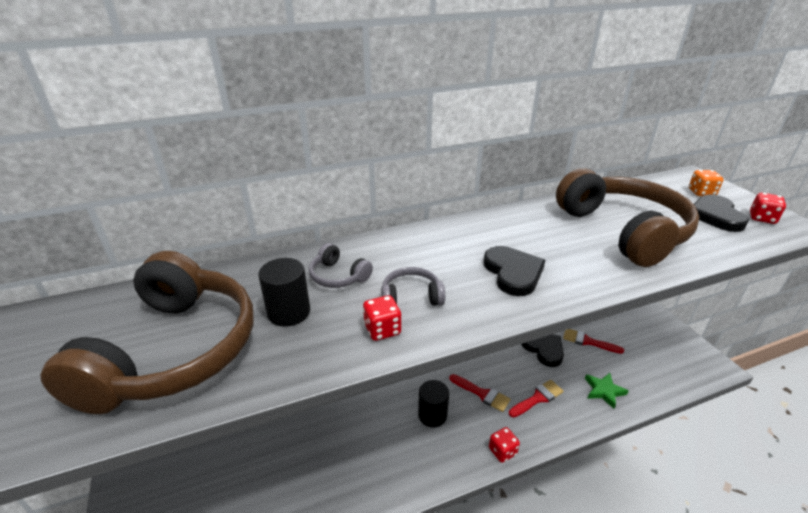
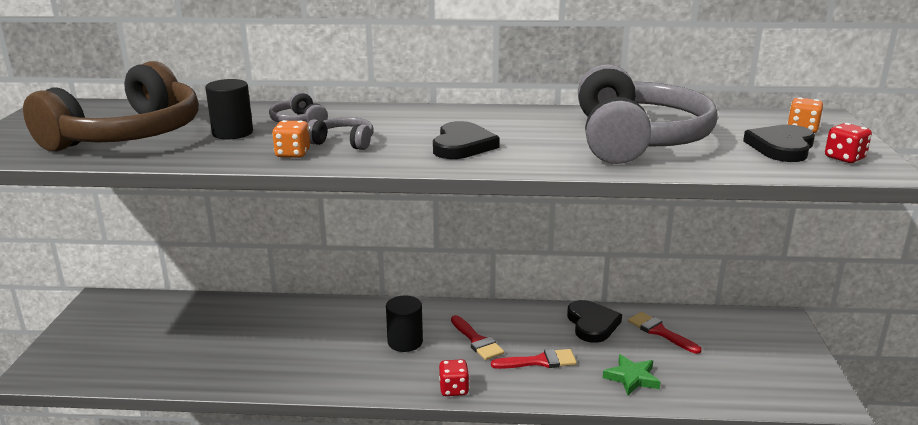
camera: 25 degrees right, 10 degrees down
(382, 330) = (293, 154): red dice -> orange dice
(623, 231) = (636, 140): brown headphones -> grey headphones

